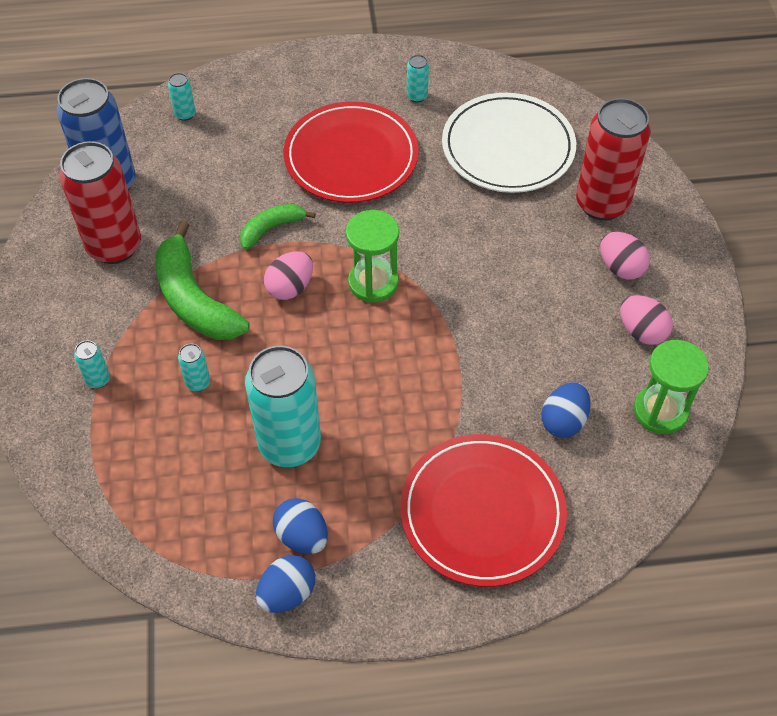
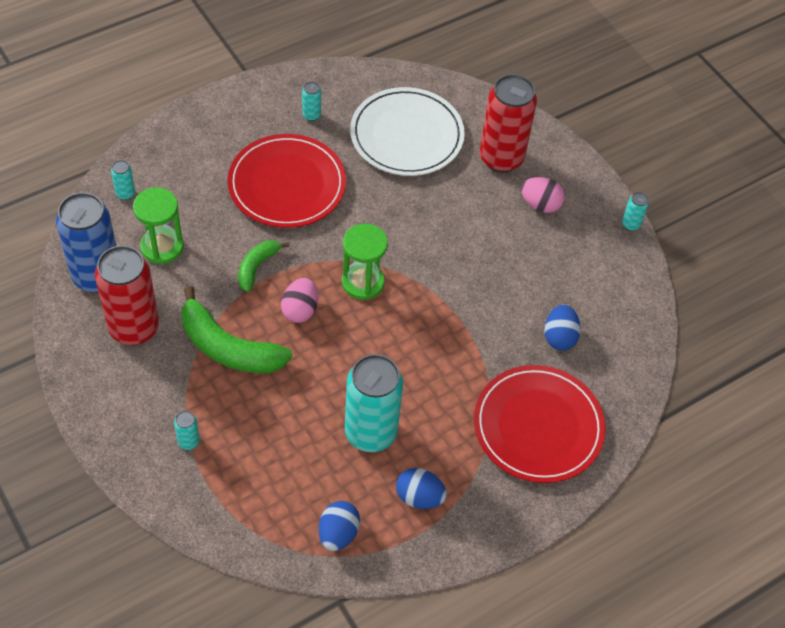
camera: 30 degrees left, 0 degrees up
(198, 383) = (271, 413): turquoise can -> turquoise can (630, 224)
(287, 593) = (432, 542): blue egg -> blue egg (338, 533)
(641, 331) = (579, 249): pink egg -> none
(660, 411) = (622, 304): green hourglass -> green hourglass (162, 247)

